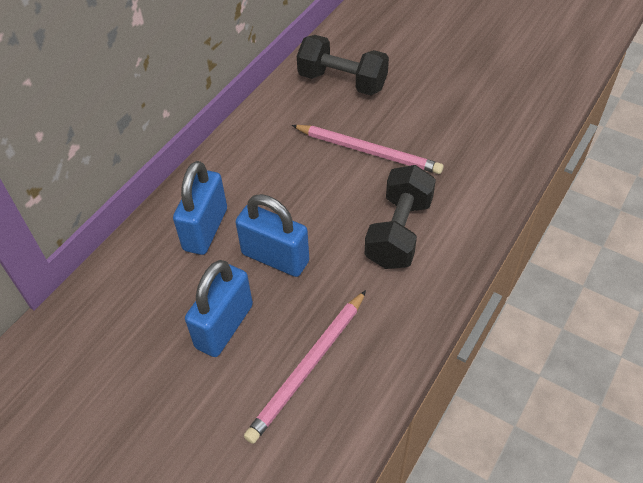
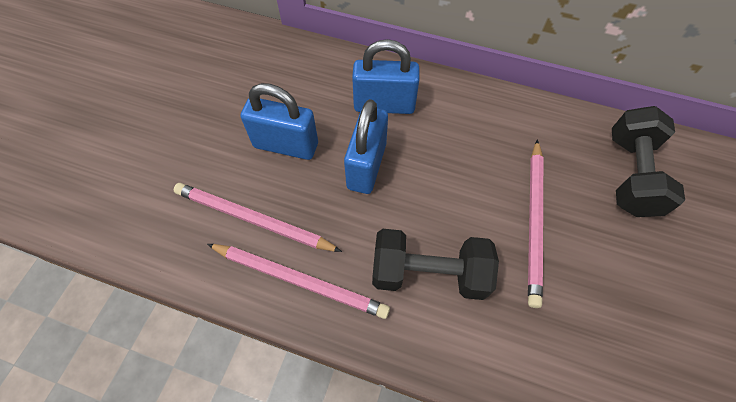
camera: 75 degrees right, 10 degrees up
(385, 332) = (300, 280): none -> pink pencil

